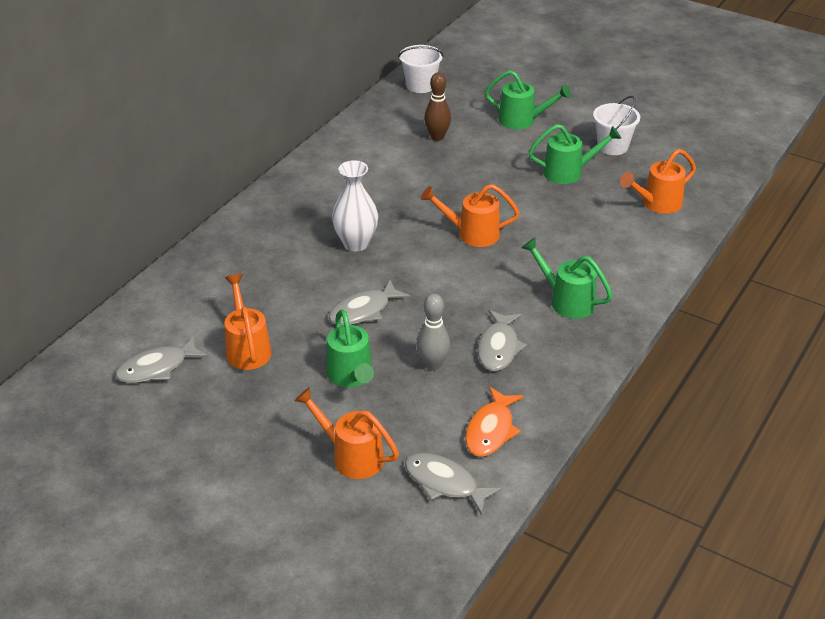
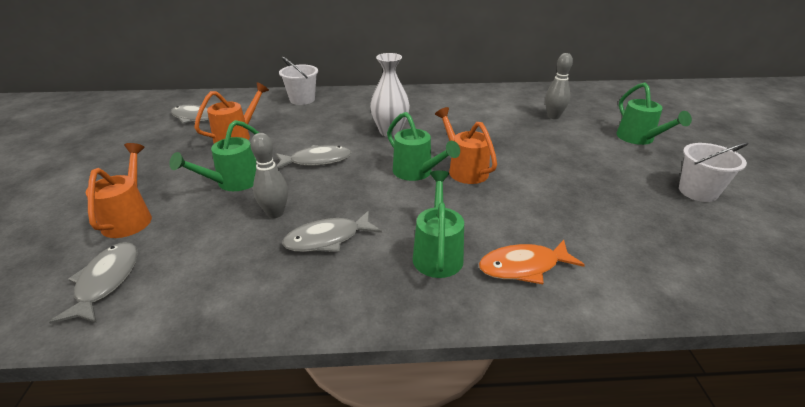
camera: 55 degrees right, 5 degrees down
(364, 310) = (317, 160): grey fish -> grey fish turned 150 degrees clockwise
(420, 85) = (595, 92): white bucket -> white bucket (302, 99)
(437, 137) = (553, 116): brown bowling pin -> grey bowling pin
(491, 430) = (200, 281): orange fish -> orange fish (523, 267)
(569, 172) = (618, 183): green watering can -> green watering can (417, 173)
(657, 204) = (669, 253): orange watering can -> none

